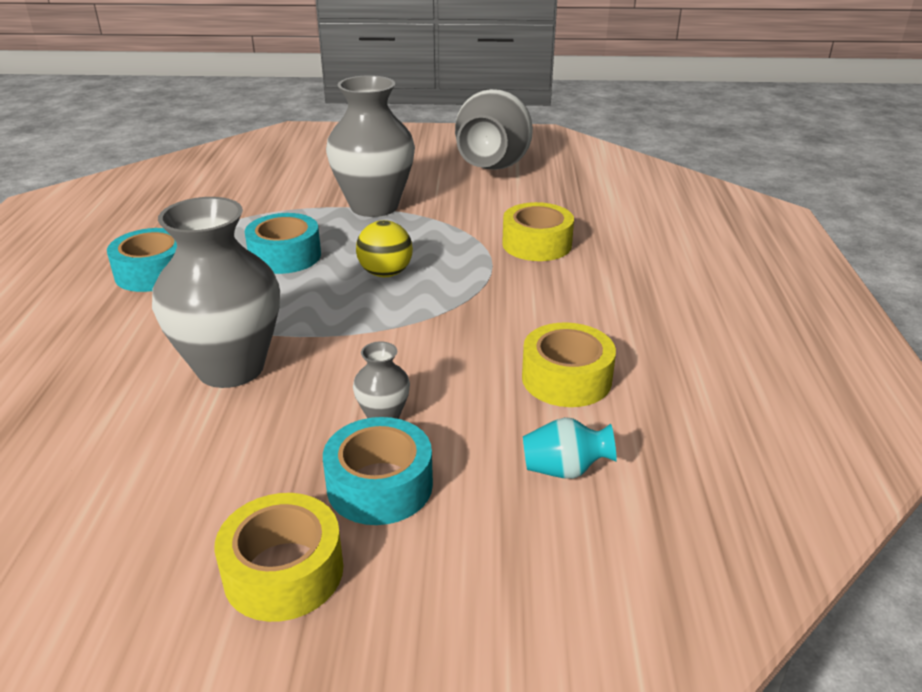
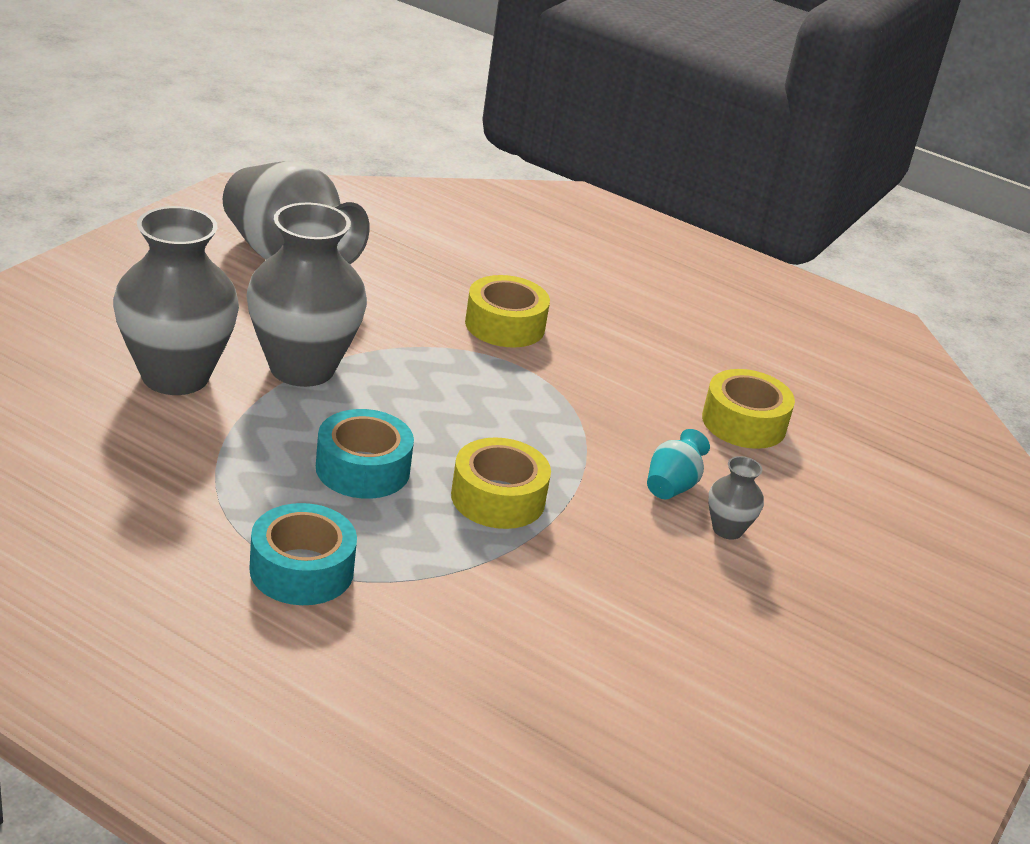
camera: 65 degrees left, 0 degrees up
(231, 368) = (575, 582): grey vase -> grey vase (175, 376)
(283, 571) = (888, 649): yellow tape -> yellow tape (498, 498)
(380, 485) = (817, 567): turquoise tape -> none
(385, 273) = (474, 427): yellow ball -> none
(565, 470) = (855, 479): turquoise vase -> turquoise vase (672, 486)

